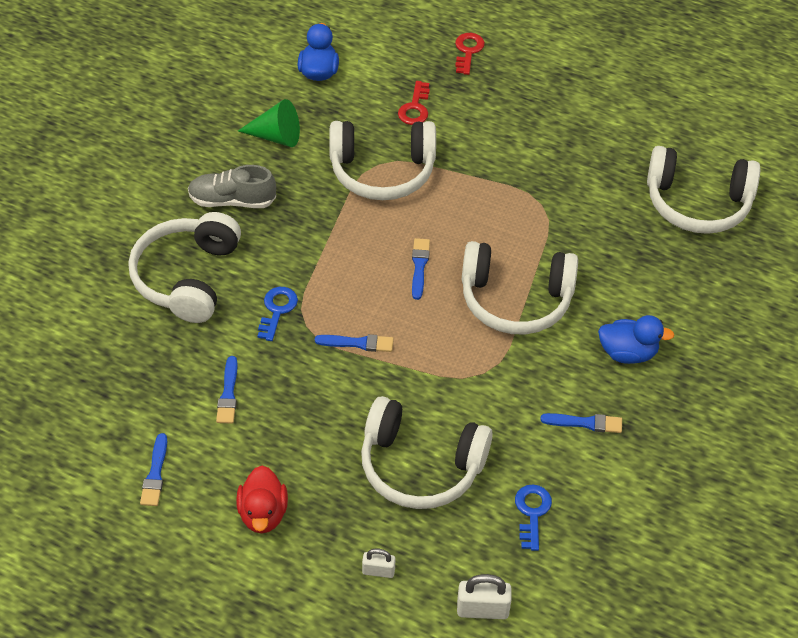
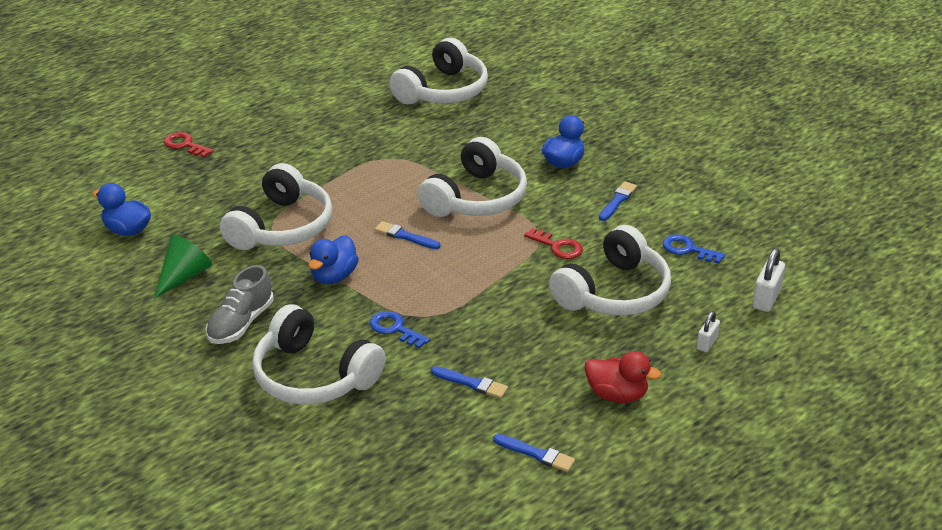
camera: 65 degrees left, 15 degrees down
(329, 237) = (333, 276): none -> blue duck
(358, 343) = (465, 292): blue brush -> none
(415, 108) = (224, 190): red key -> red key (558, 246)

